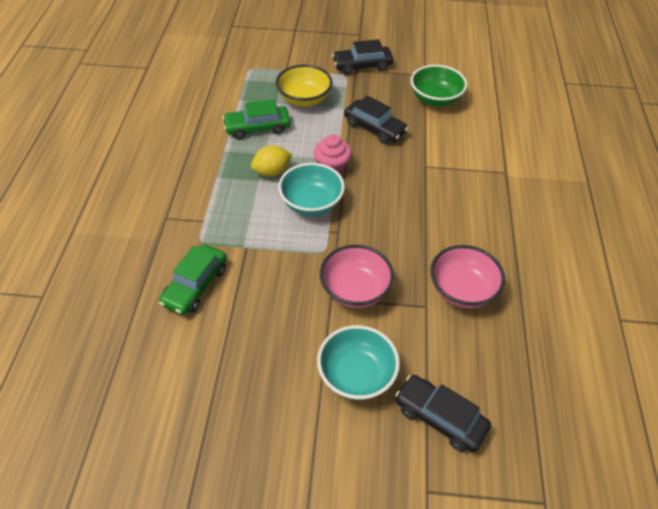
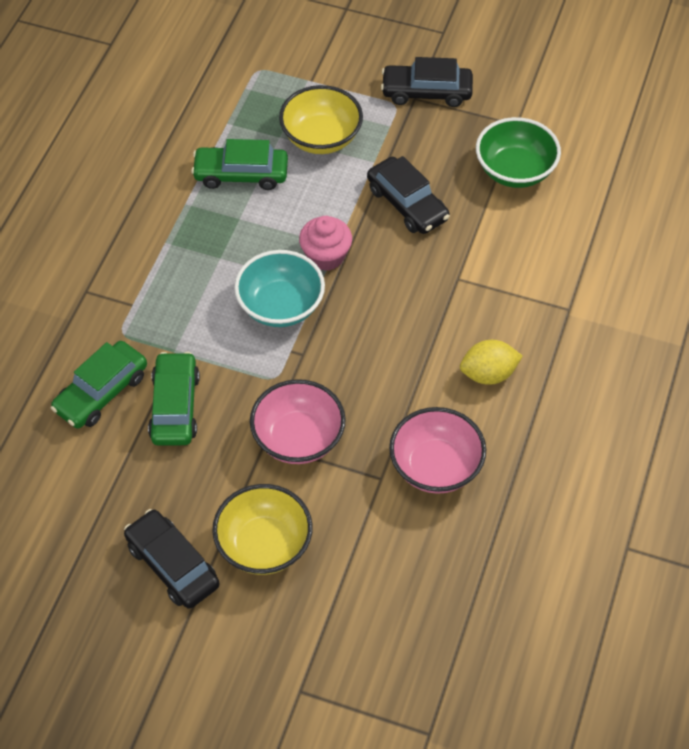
camera: 15 degrees right, 5 degrees up
(255, 285) = (175, 407): none -> green car
(272, 172) = (241, 248): yellow lemon -> yellow lemon (488, 374)
(356, 375) = (264, 545): turquoise bowl -> yellow bowl
(440, 417) = (345, 615): black car -> black car (172, 565)

